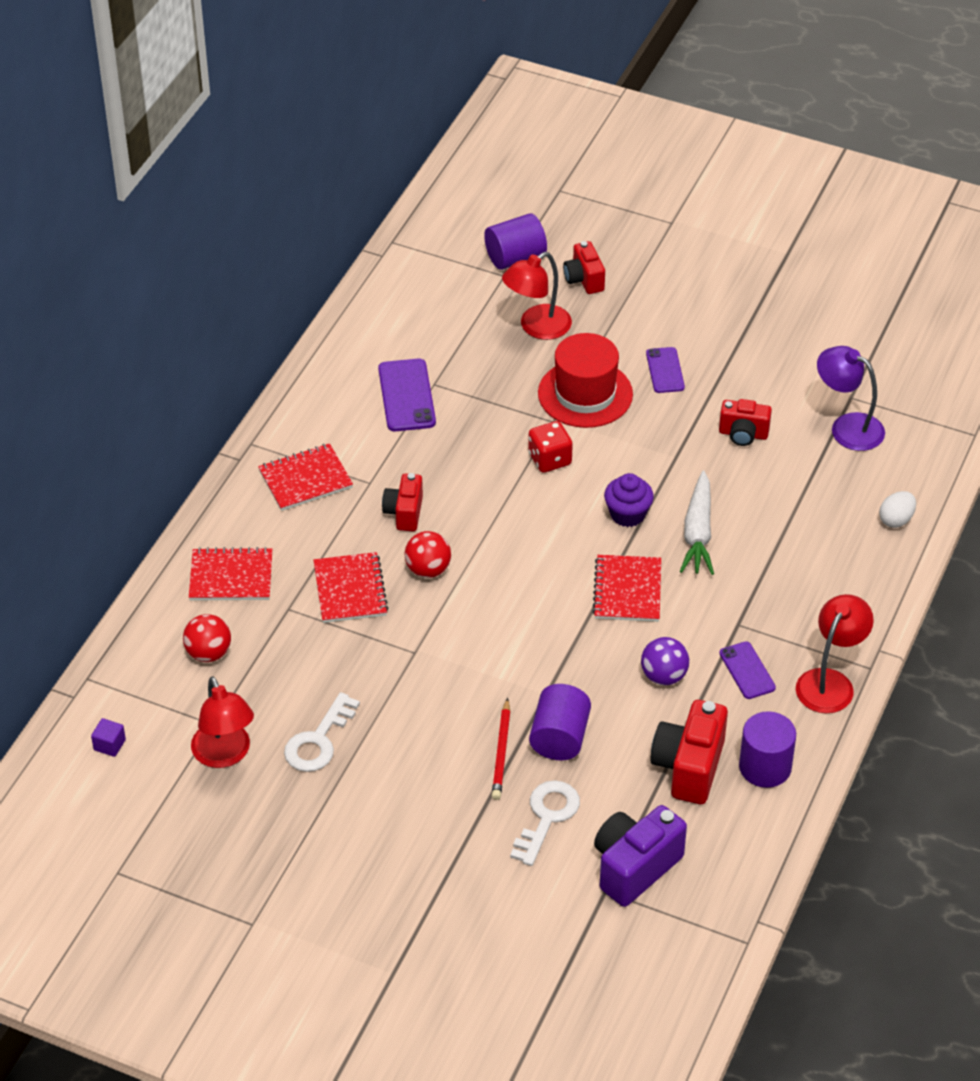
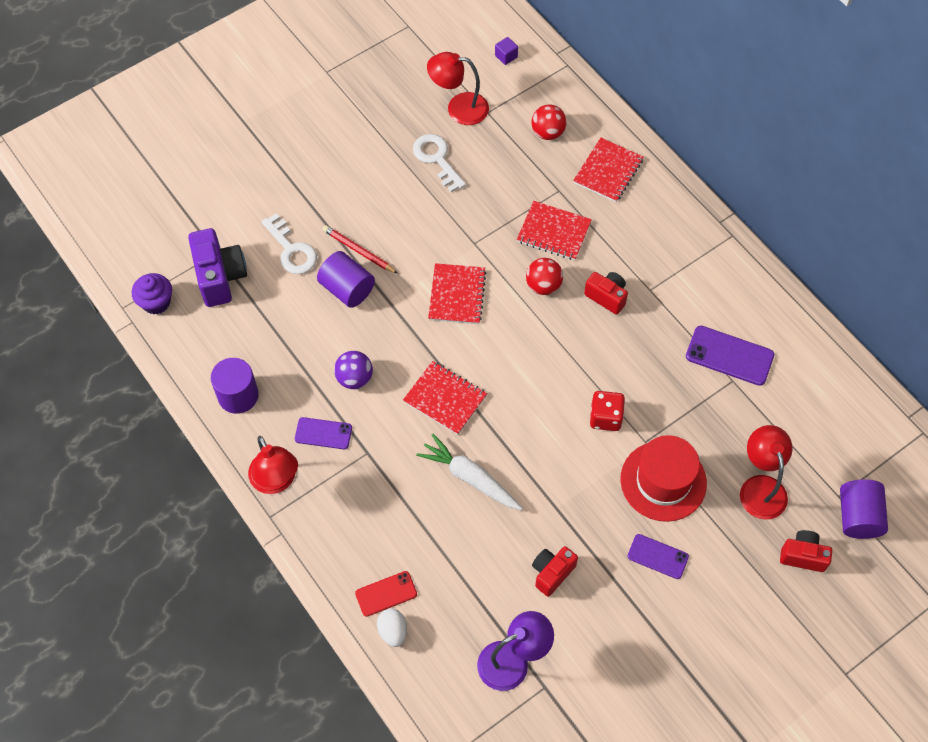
camera: 120 degrees right, 15 degrees up
(305, 479) = (676, 252): red notebook -> red notebook (457, 295)
(627, 514) = (517, 440): purple cupcake -> purple cupcake (156, 302)
(689, 767) = (271, 350): red camera -> none
(866, 541) = (386, 593): none -> red phone

